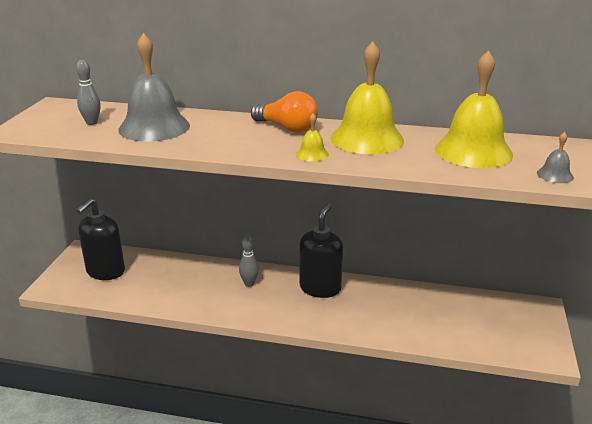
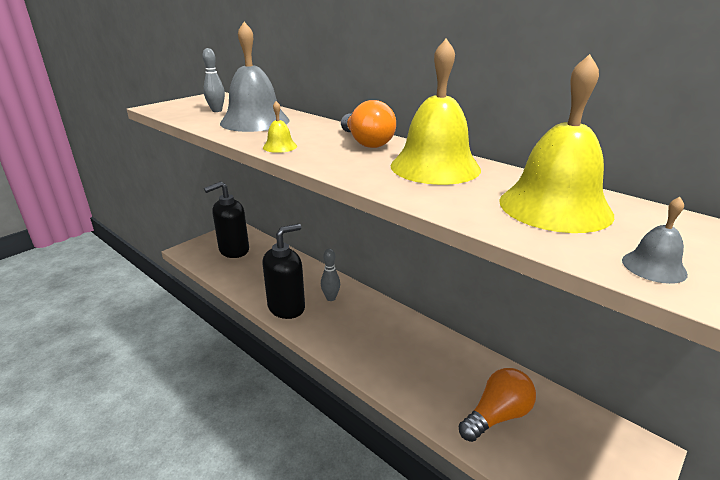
camera: 30 degrees right, 0 degrees up
(312, 154) = (354, 169): yellow bell -> yellow bell (280, 146)
(320, 288) = (390, 325): black soap dispenser -> black soap dispenser (286, 307)
(445, 322) = (497, 416): none -> orange light bulb

